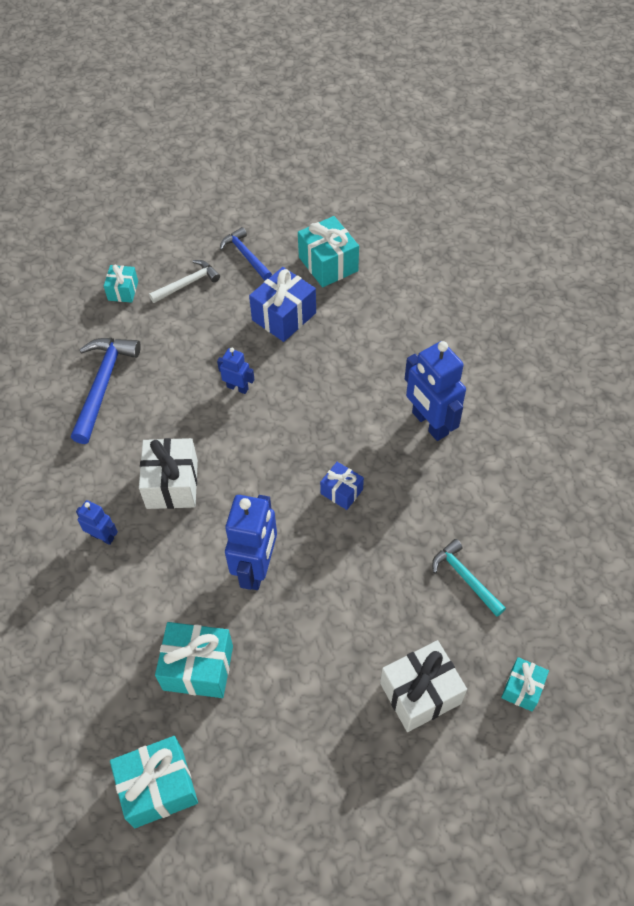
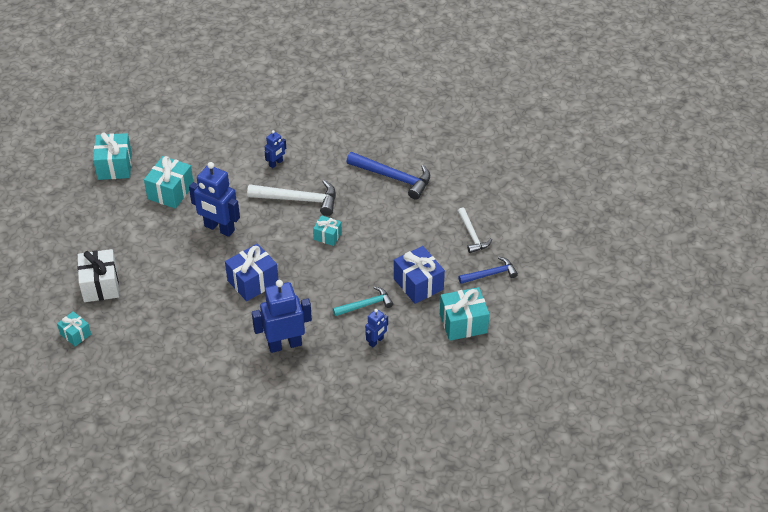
camera: 105 degrees right, 10 degrees down
(123, 291) = (477, 199): turquoise gift -> turquoise gift (327, 236)
(172, 484) = (298, 199): white gift -> white hammer
(237, 387) = (362, 245): blue robot -> blue robot (376, 341)
(341, 491) = (253, 282): blue gift -> blue gift, size x1.71
(465, 578) = (159, 328): turquoise hammer -> turquoise hammer (365, 305)

